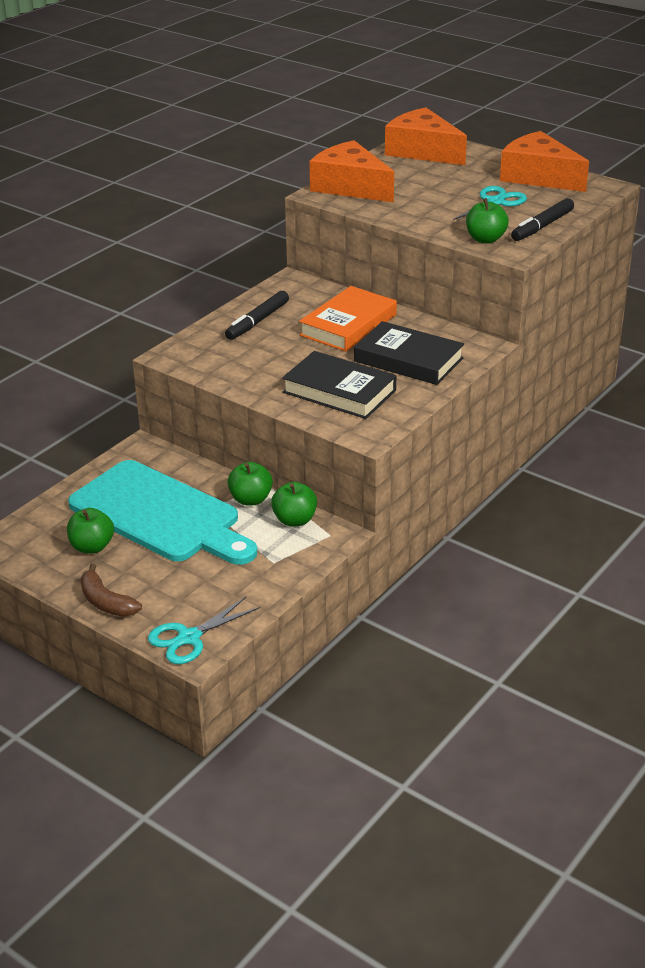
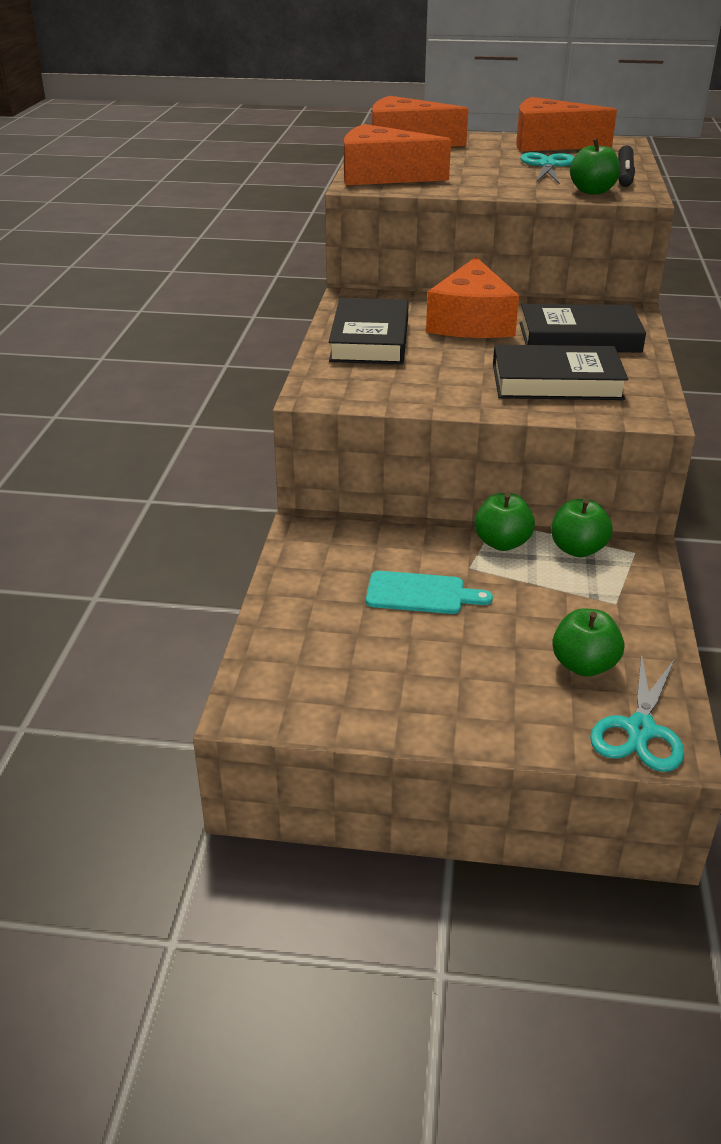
camera: 30 degrees left, 0 degrees up
(92, 547) = (382, 661): green apple -> green apple (584, 665)
(106, 602) = (484, 725): brown banana -> none
(160, 515) = (421, 594): turquoise cutting board -> turquoise cutting board, size x0.43
(258, 321) = (369, 339): black marker -> black book
(348, 325) = (471, 322): orange book -> orange cheese

